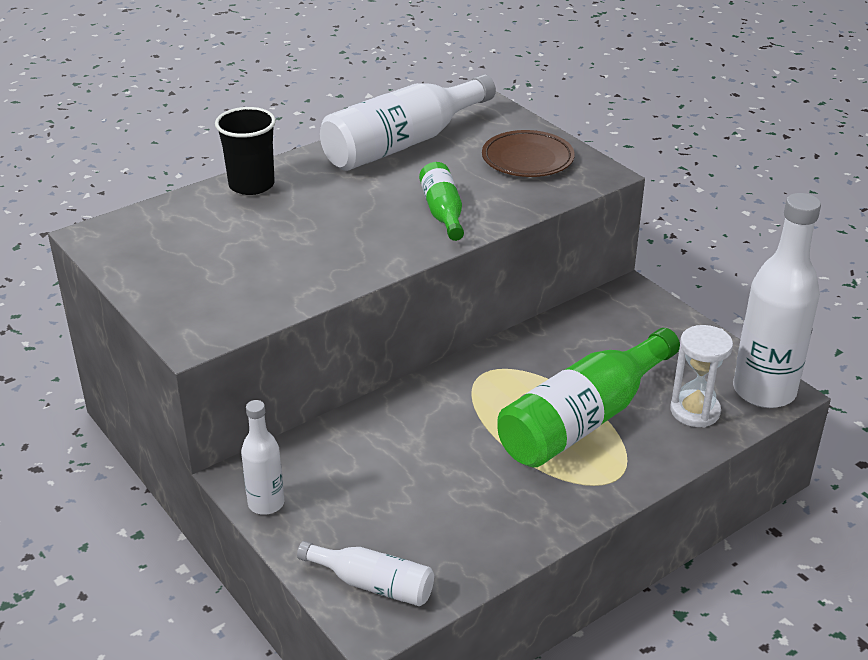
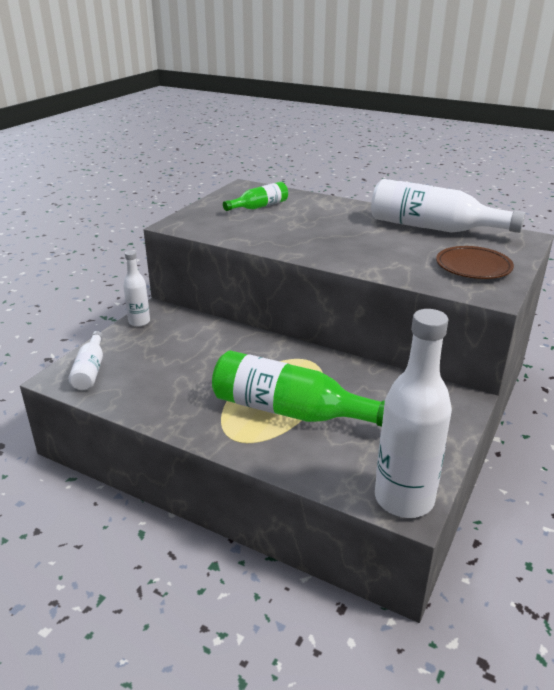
camera: 65 degrees right, 5 degrees down
(251, 185) = (331, 203): black cup -> none
(443, 212) = (367, 255): green bottle -> green bottle (259, 207)
(695, 411) = (343, 463): white hourglass -> none

